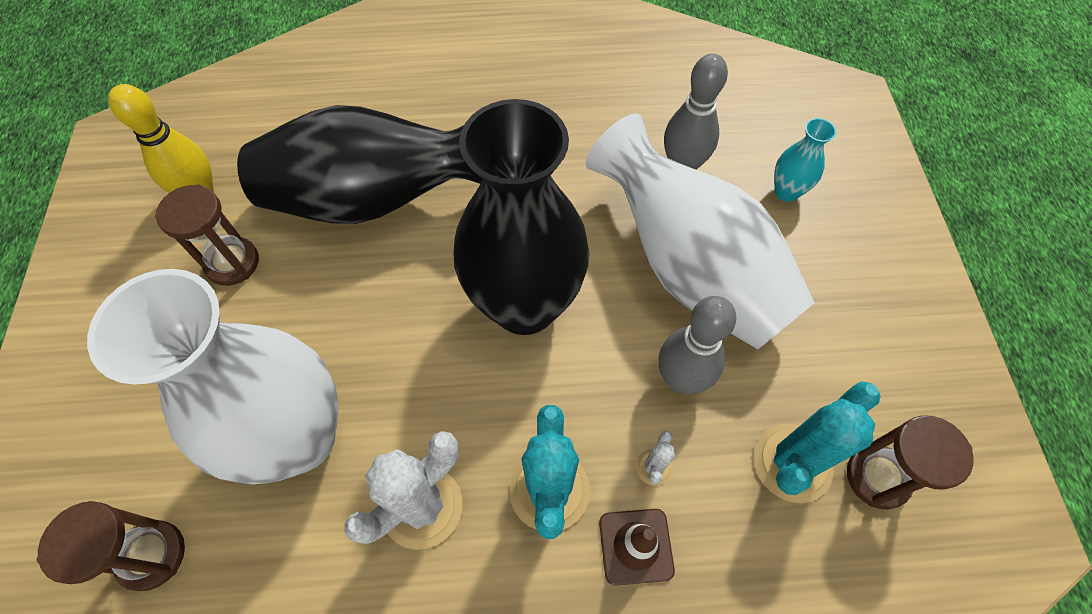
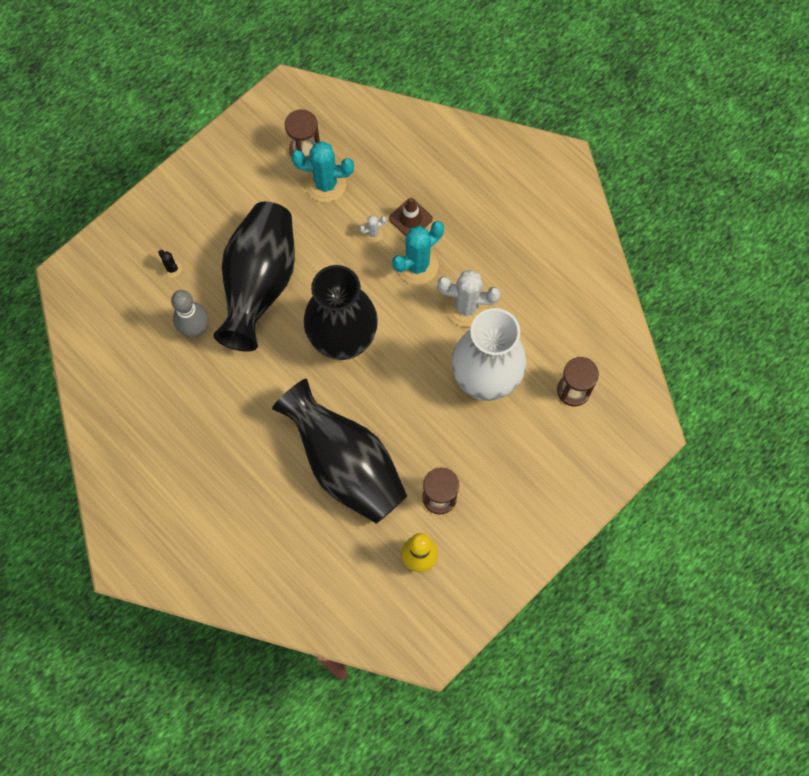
camera: 130 degrees left, 10 degrees up
(681, 379) = (323, 249): grey bowling pin -> none
(689, 268) = (260, 283): white vase -> black vase
(786, 192) = (172, 268): turquoise vase -> black cactus

